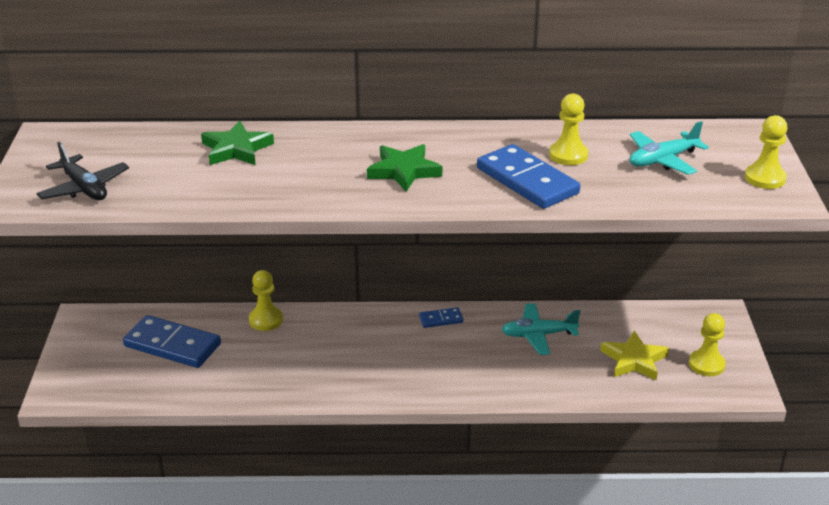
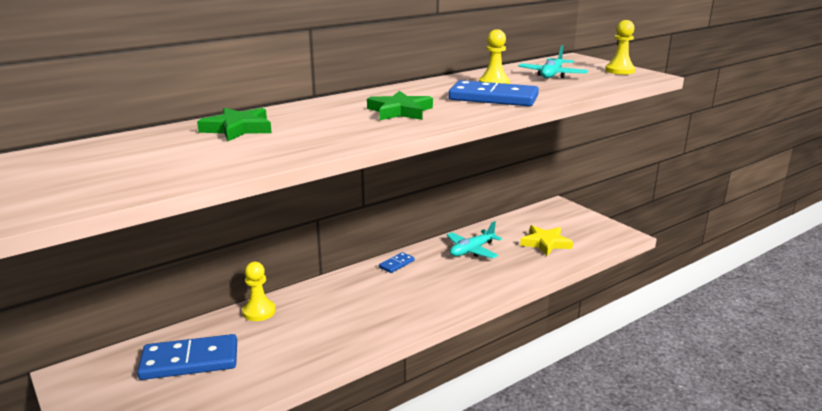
camera: 35 degrees left, 10 degrees down
(84, 188) = (114, 182): black plane -> none
(706, 364) = (586, 231): yellow pawn -> none

